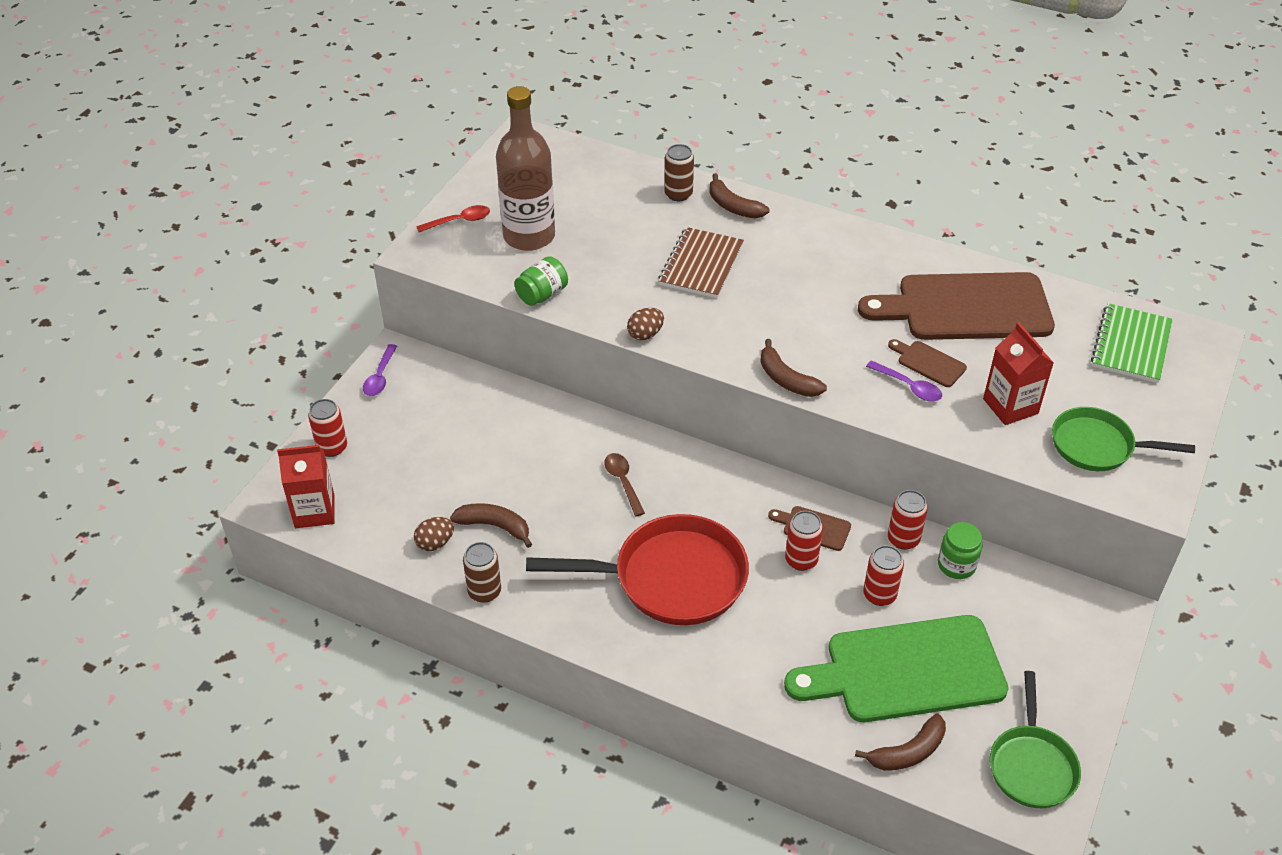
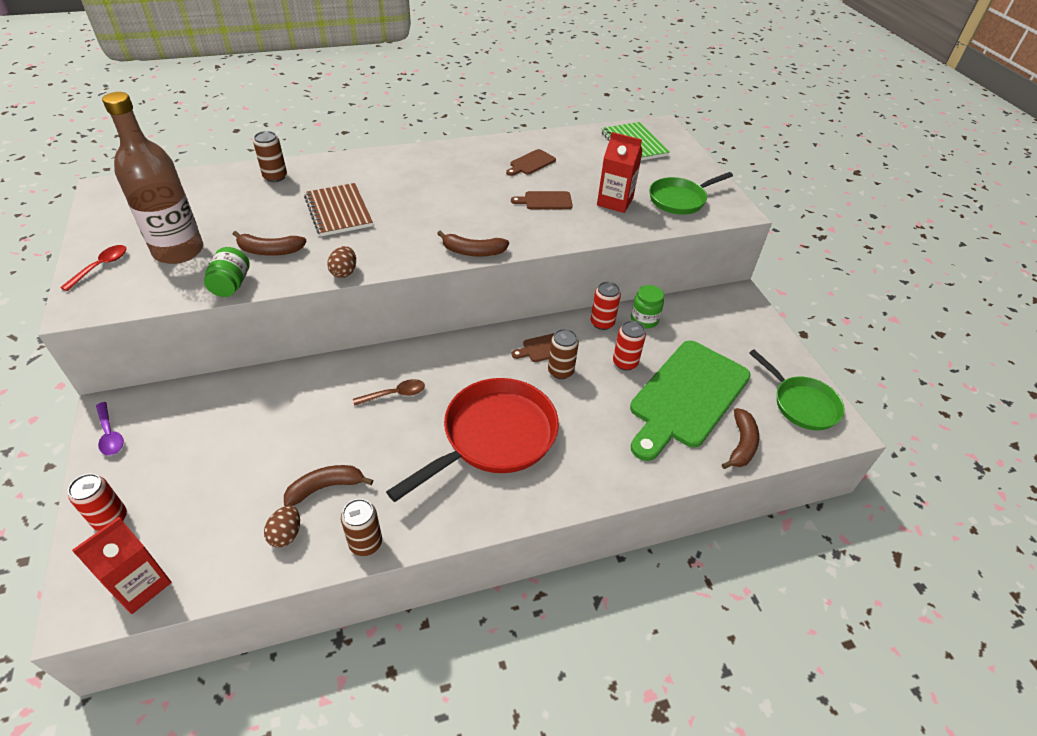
camera: 45 degrees left, 0 degrees up
(623, 482) = (395, 394): brown spoon -> brown spoon turned 135 degrees clockwise
(733, 206) = (323, 168): brown banana -> brown banana (270, 251)
(801, 560) = (560, 371): red can -> brown can
(909, 386) = (550, 219): purple spoon -> none
(966, 307) = (531, 163): brown cutting board -> brown cutting board, size x0.41

